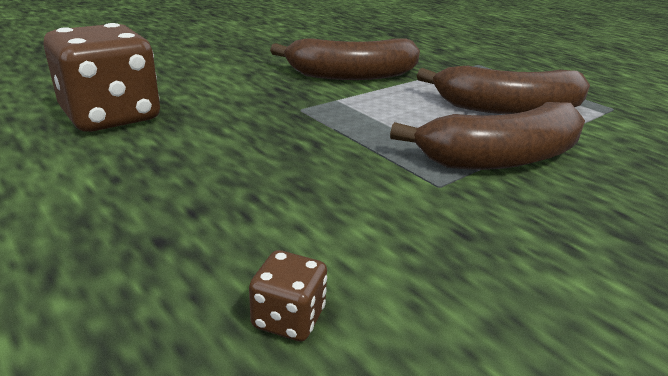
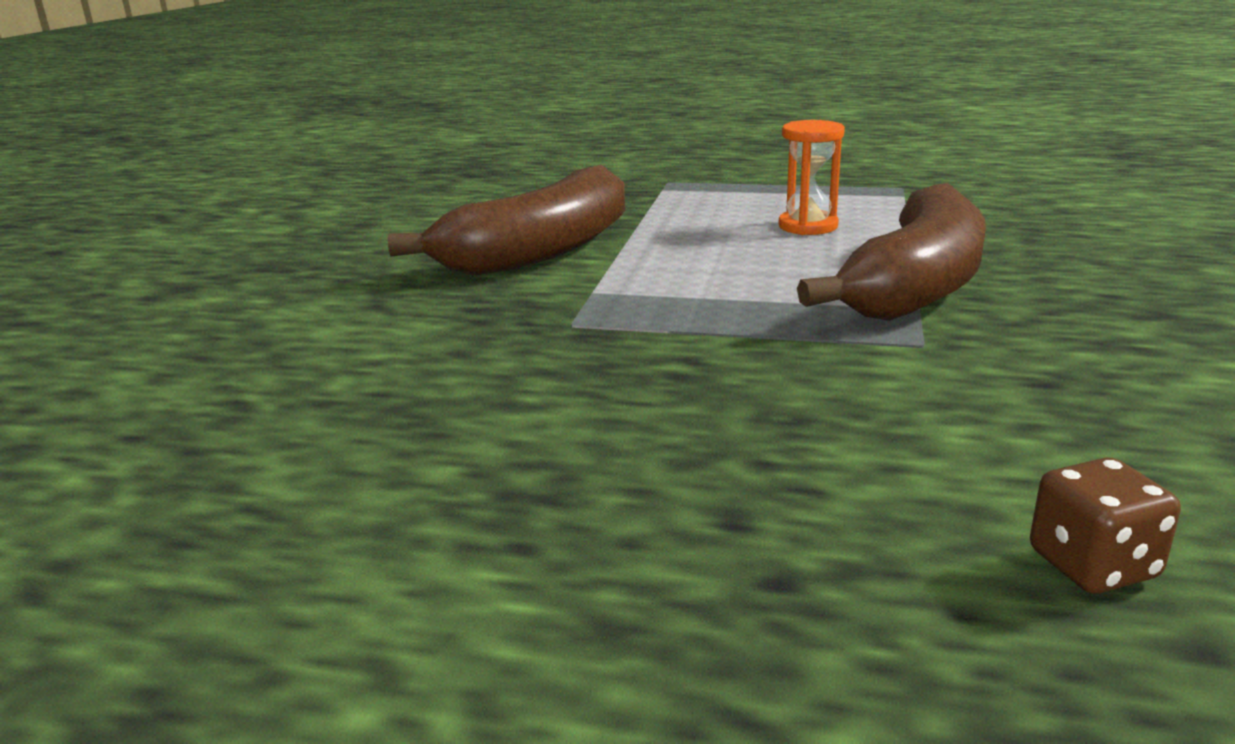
camera: 35 degrees left, 5 degrees down
(111, 116) = (285, 464): brown dice -> none
(507, 108) = (808, 226): brown banana -> orange hourglass

